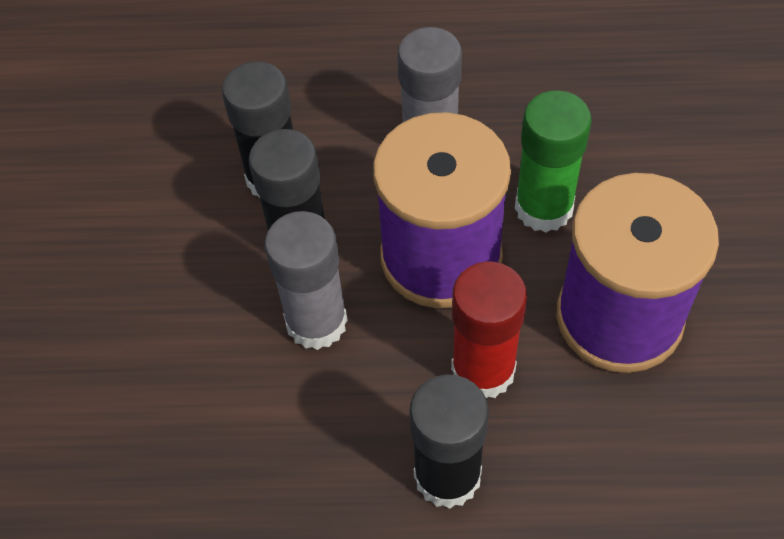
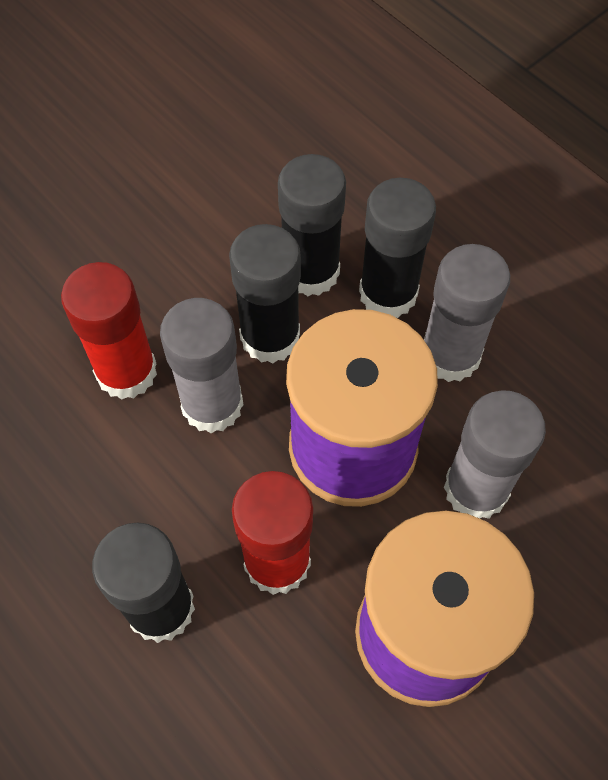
camera: 45 degrees right, 5 degrees up
(228, 361) = (126, 372): none -> red glue stick
(344, 145) = (388, 293): none -> black glue stick
(543, 208) = (476, 489): green glue stick -> grey glue stick

